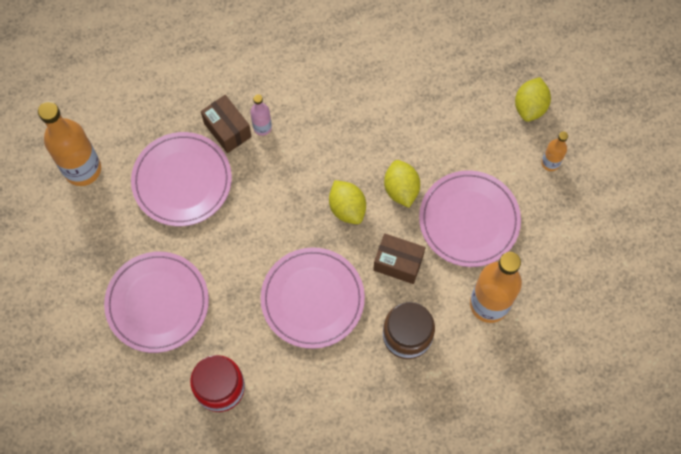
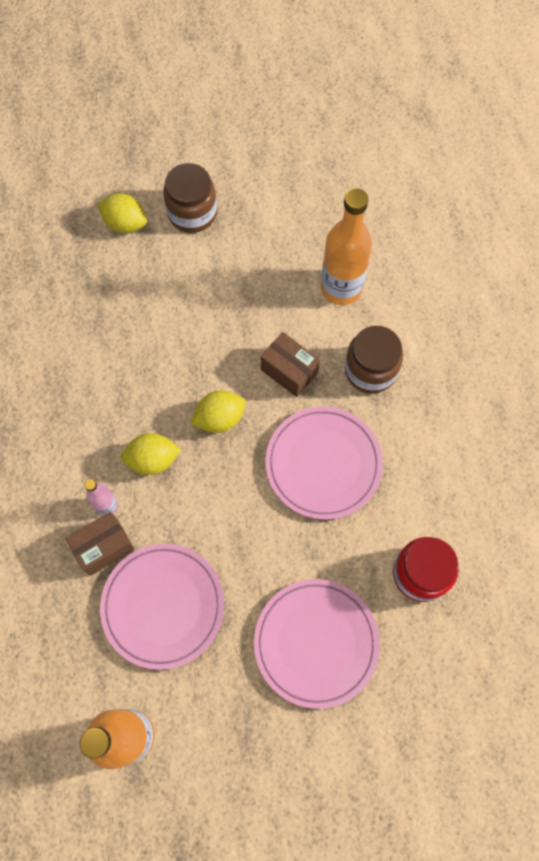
camera: 85 degrees left, 0 degrees up
(398, 263) = (289, 371): brown box -> brown box turned 75 degrees counterclockwise
(401, 189) = (204, 360): yellow lemon -> yellow lemon (153, 460)
(469, 220) = (247, 296): pink plate -> none
(550, 163) = (192, 213): orange bottle -> brown jar

